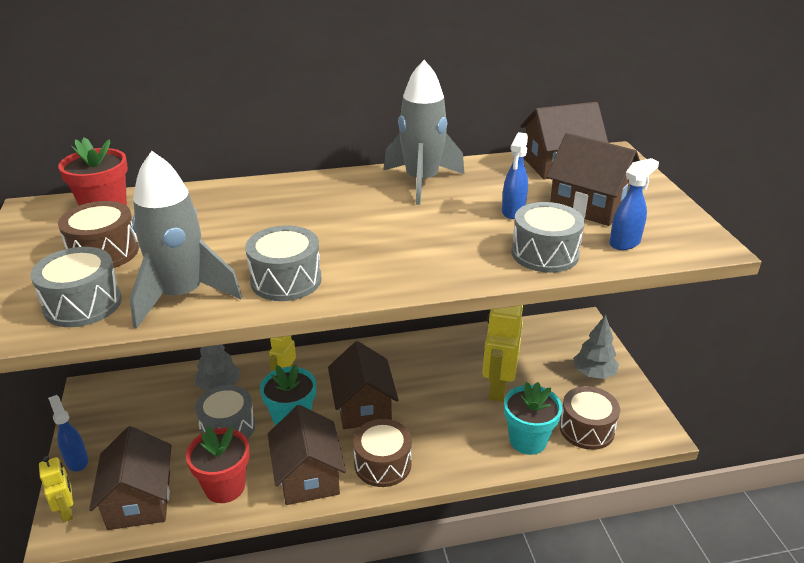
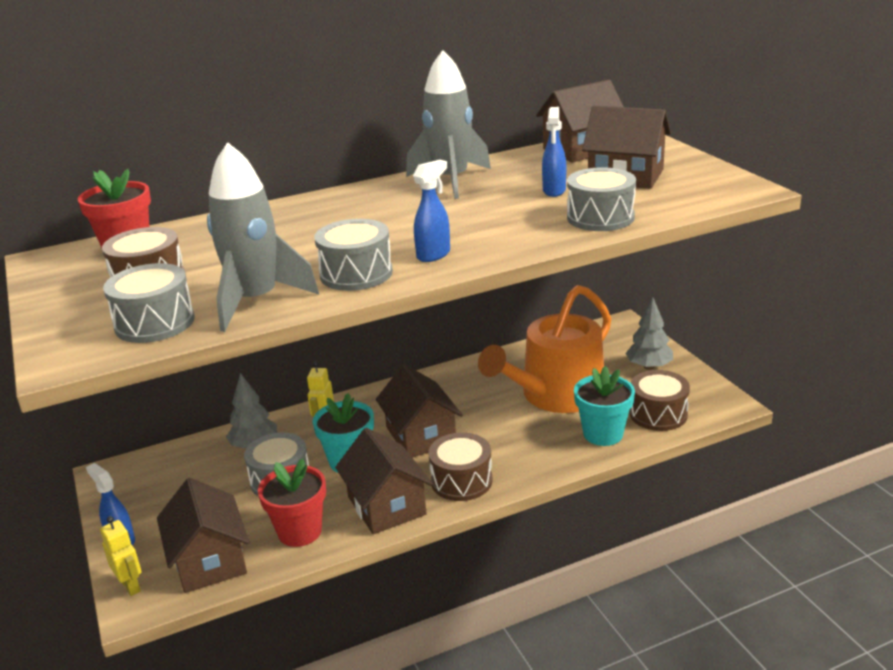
camera: 10 degrees left, 5 degrees down
(498, 388) = (556, 395): yellow robot -> orange watering can
(625, 243) = (672, 199): blue spray bottle -> blue spray bottle (434, 255)

